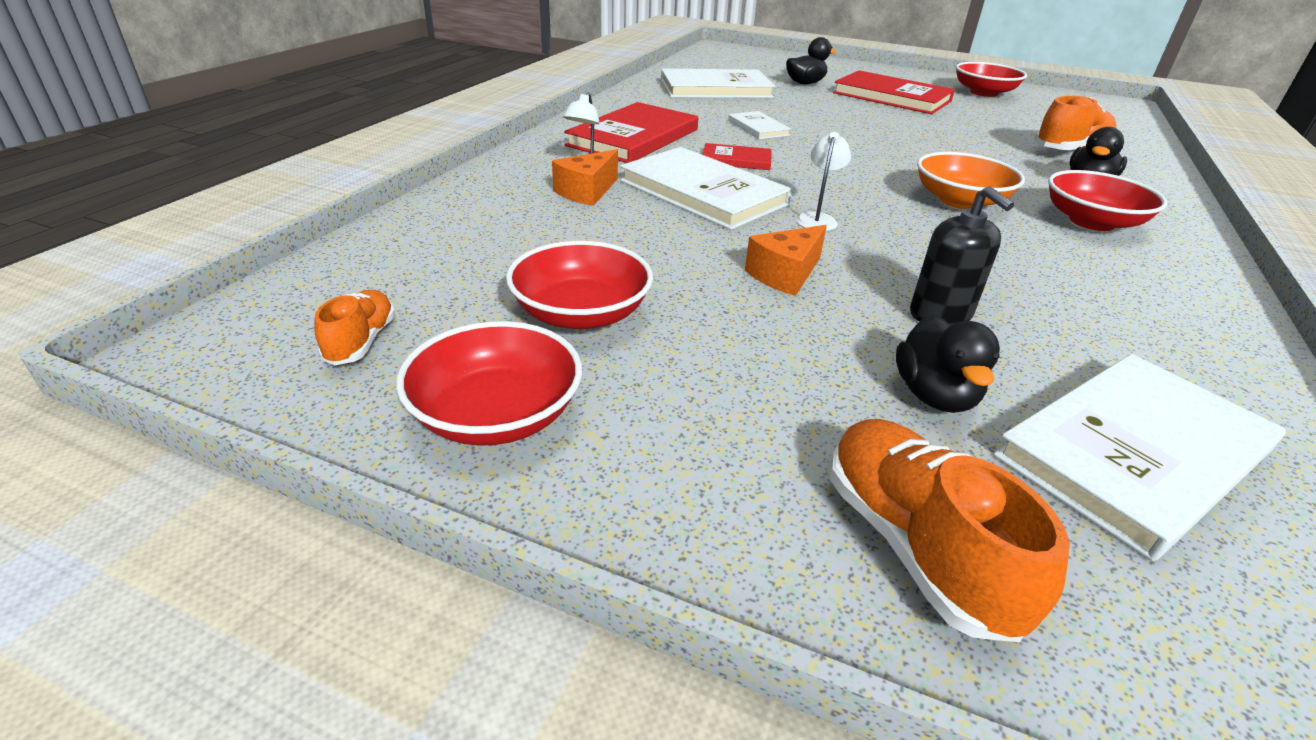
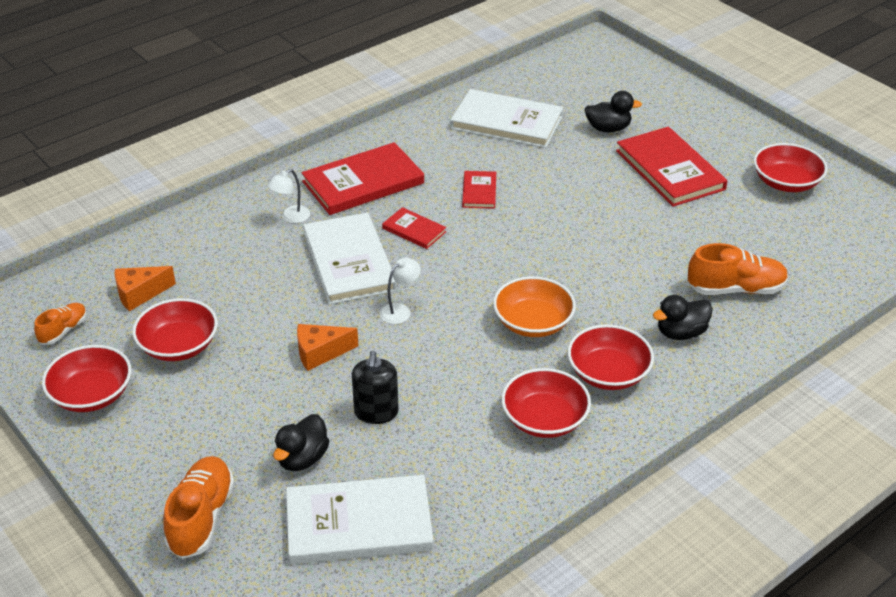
camera: 30 degrees right, 5 degrees up
(587, 192) = (272, 240): orange cheese -> orange cheese (139, 294)
(758, 128) = (479, 191): white book -> red book
(1111, 271) = (544, 419): none -> red bowl

